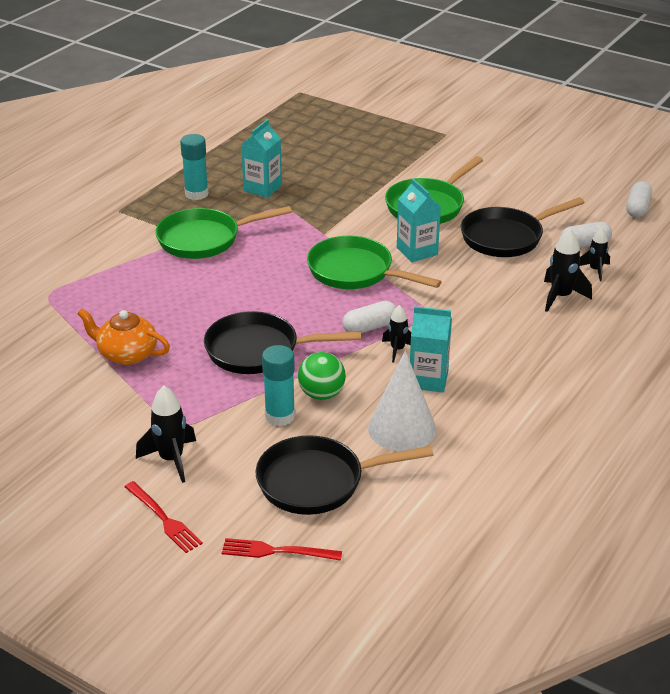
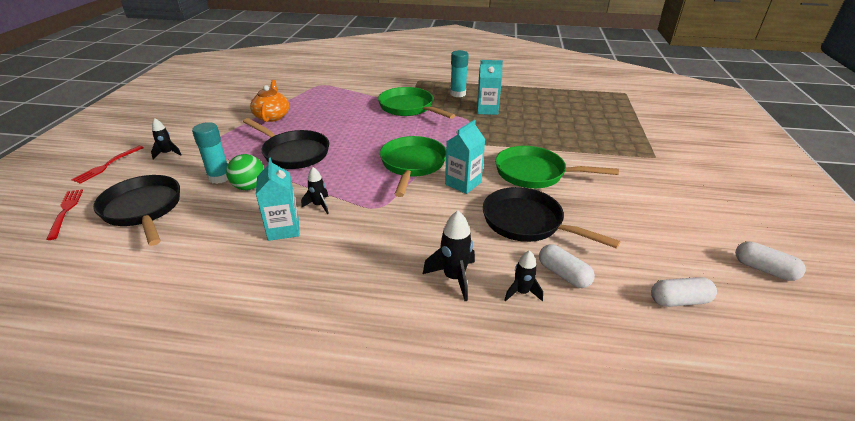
camera: 65 degrees right, 0 degrees up
(171, 459) = (167, 153): black rocket -> black rocket, size x0.65
(259, 350) = (293, 153): black pan -> black pan turned 150 degrees clockwise
(369, 327) = (343, 187): white capsule -> white capsule (764, 269)
(402, 428) = (213, 231): white cone -> none

